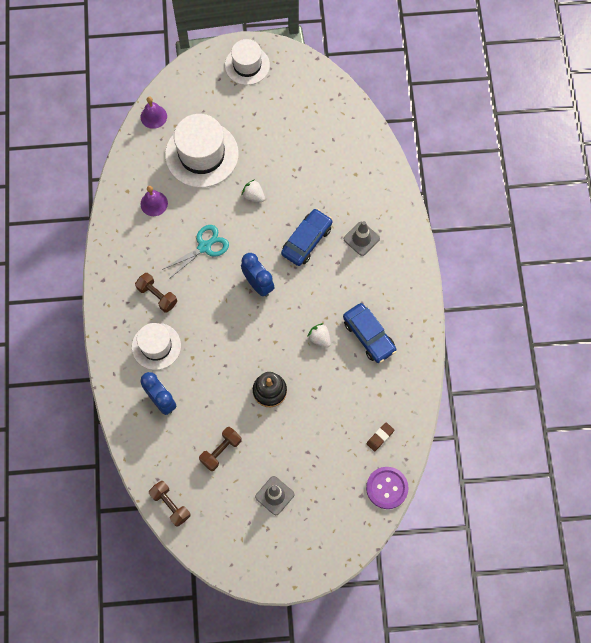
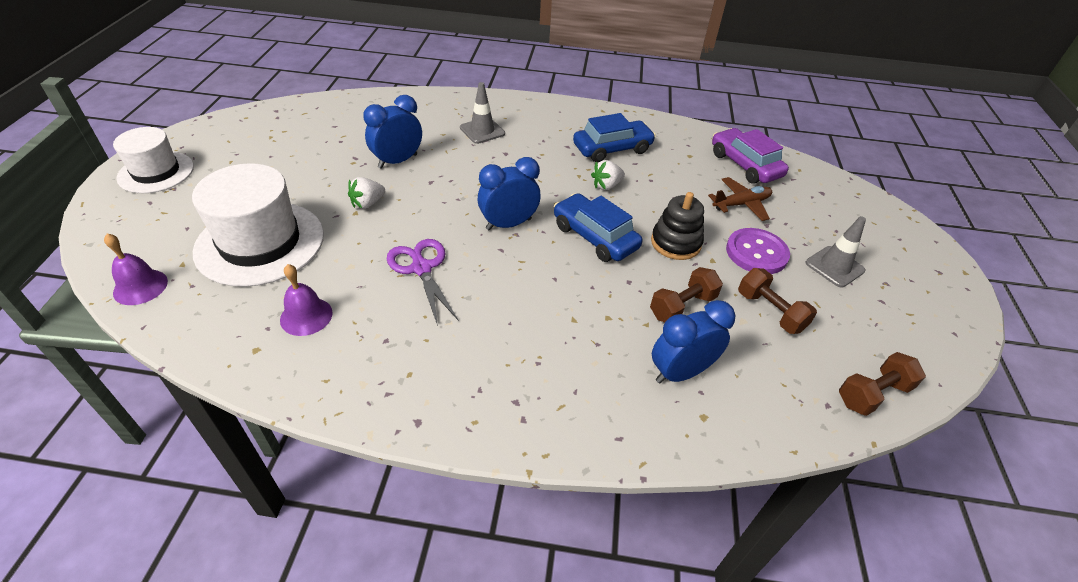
camera: 80 degrees left, 25 degrees down
(156, 346) = (577, 361): white hat -> none
(157, 296) = (483, 343): brown dumbbell -> brown dumbbell (682, 306)
(204, 246) = (421, 268): turquoise scissors -> purple scissors
(304, 196) = (397, 161): none -> blue clock
(306, 240) = (463, 171): blue car -> blue car (594, 237)
(326, 434) = (741, 204): none -> brown plane
(380, 437) = (744, 165): brown eraser -> purple car
(387, 488) = (809, 172): purple button -> purple button (756, 253)

